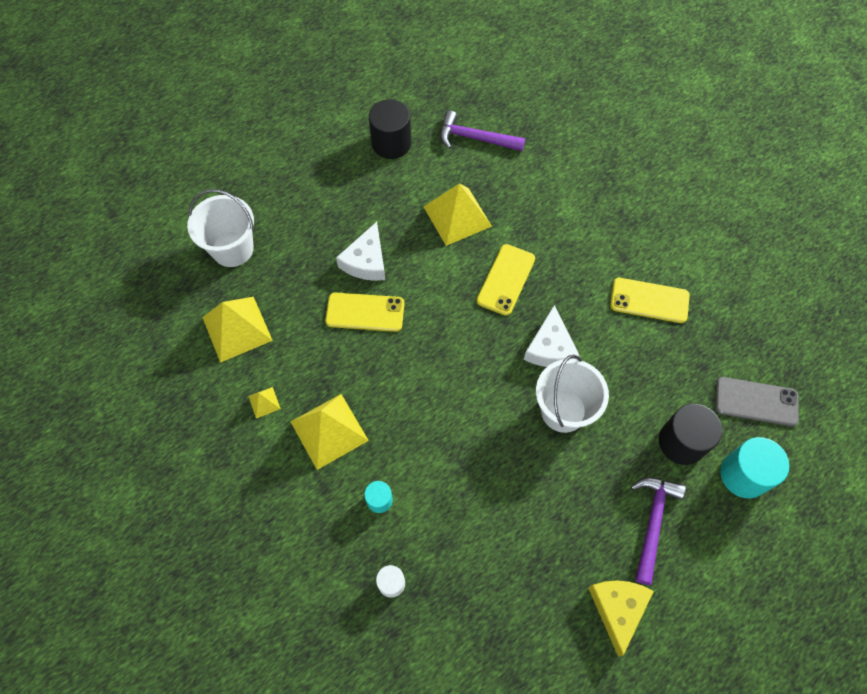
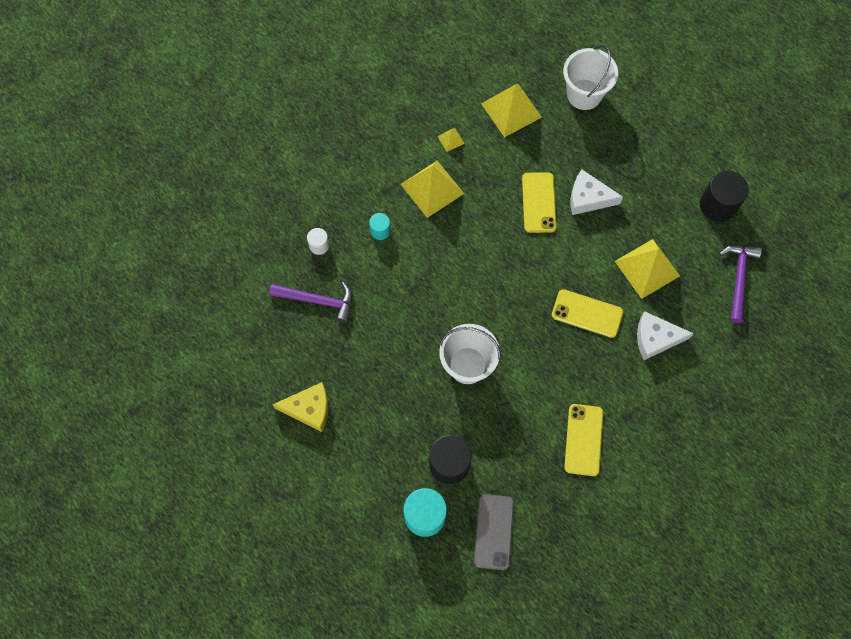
camera: 85 degrees right, 5 degrees up
(550, 347) = (525, 353): white cheese -> white cheese (655, 338)
(652, 523) = (377, 437): purple hammer -> purple hammer (317, 301)

